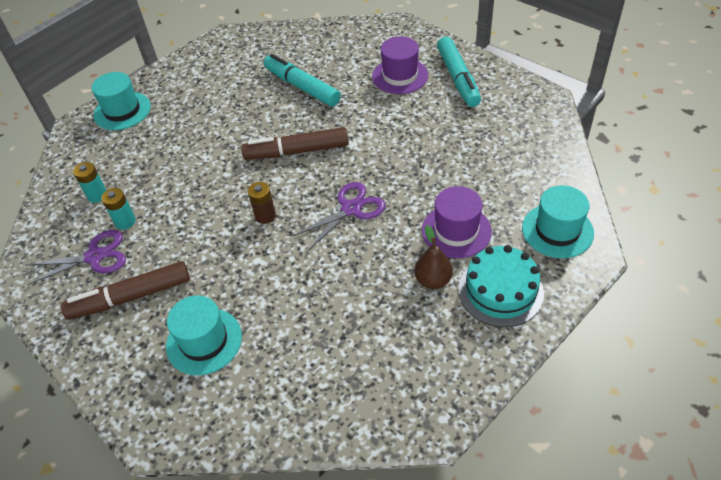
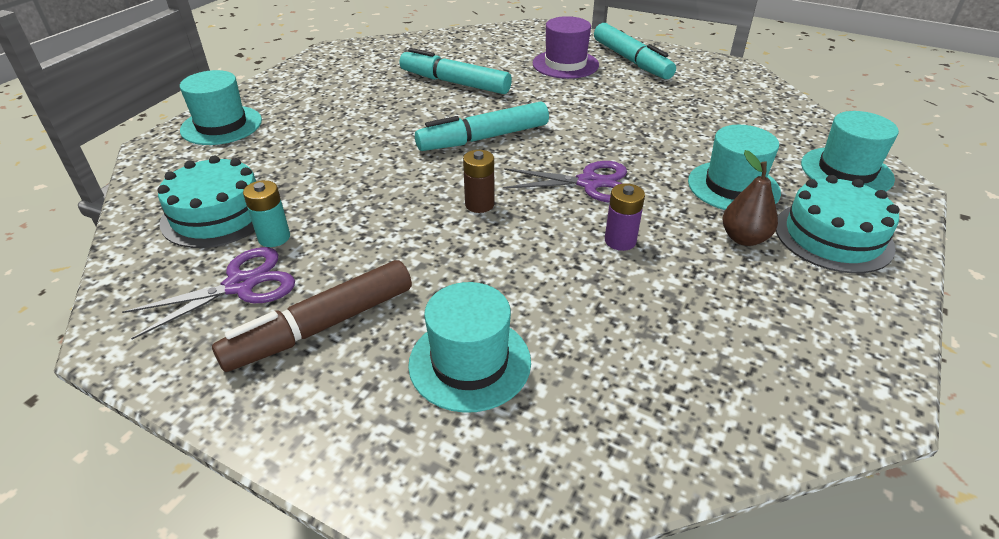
camera: 20 degrees left, 10 degrees down
(97, 195) = (217, 214): turquoise battery -> turquoise cake
(297, 151) = (484, 138): brown marker -> turquoise marker
(344, 266) = (620, 241): none -> purple battery
(351, 209) = (589, 183): purple scissors -> purple scissors turned 60 degrees clockwise
(456, 231) = (733, 187): purple hat -> turquoise hat

